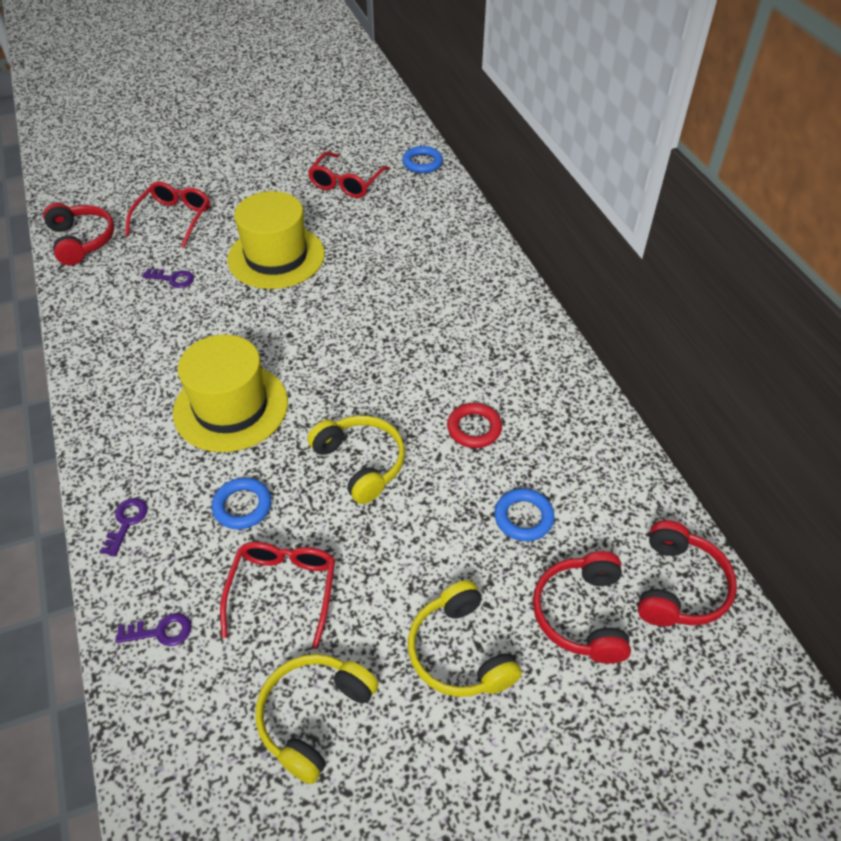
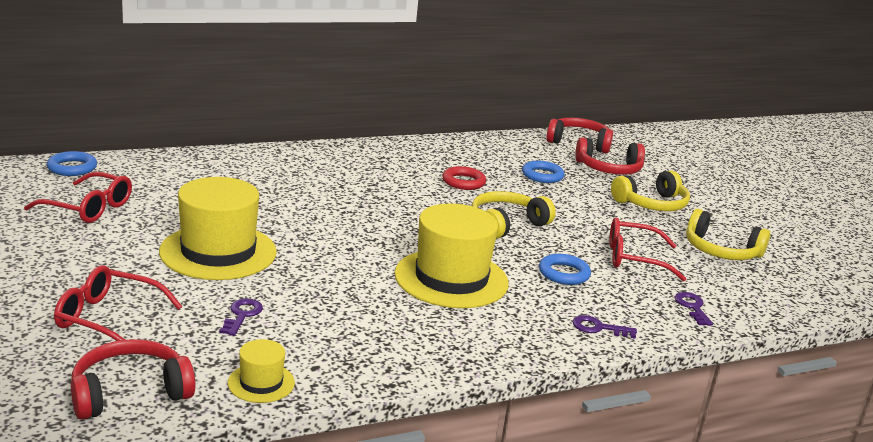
camera: 95 degrees left, 25 degrees down
(80, 296) = (261, 383): none -> yellow hat

